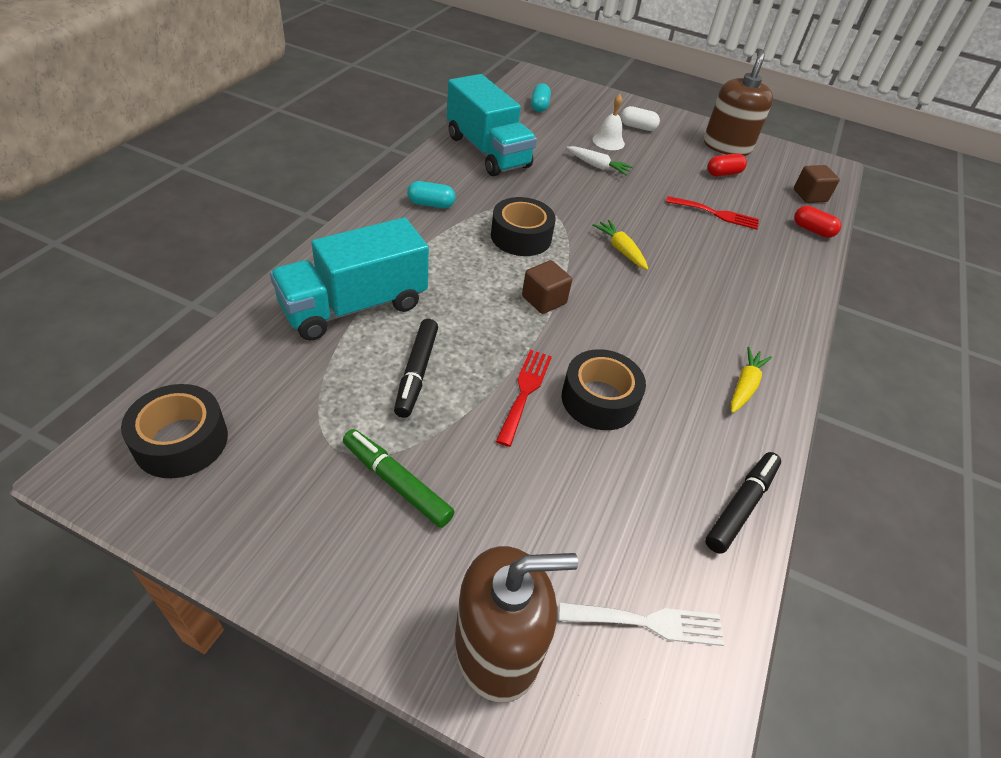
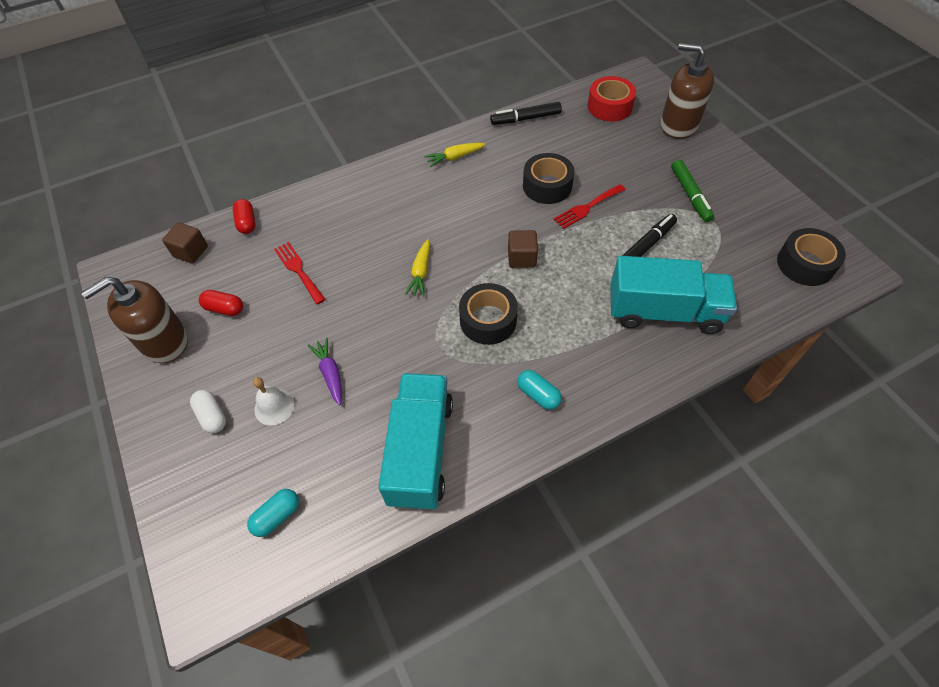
camera: 135 degrees left, 10 degrees up
(597, 166) = (330, 374): white carrot -> purple carrot
(649, 622) = (609, 106): white fork -> red tape

